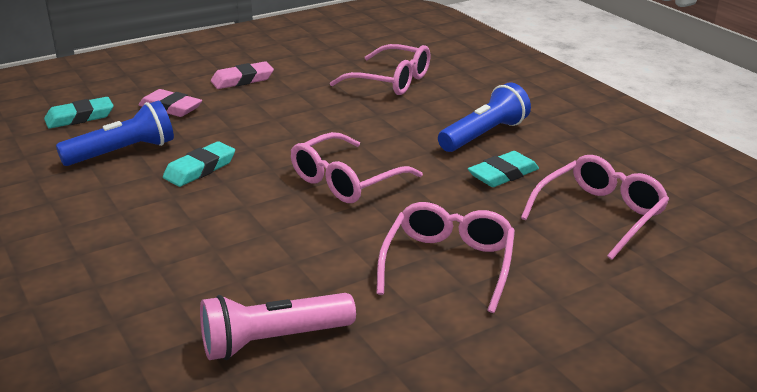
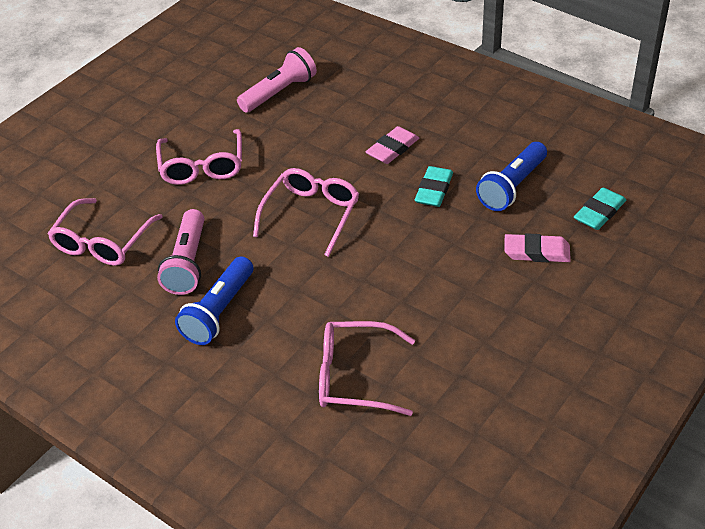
camera: 160 degrees right, 15 degrees up
(242, 80) = (514, 321): pink eraser -> pink eraser (392, 149)
(503, 174) = (187, 263): turquoise eraser -> pink flashlight

